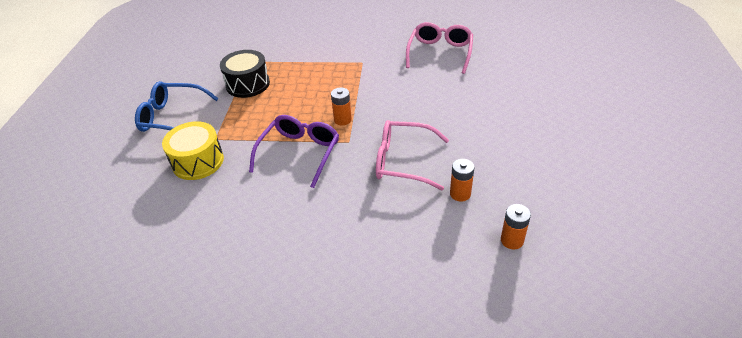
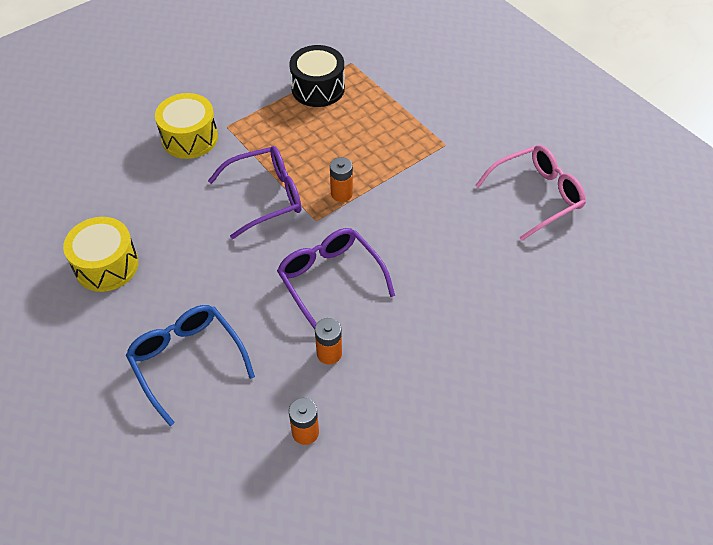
camera: 45 degrees right, 10 degrees up
(172, 117) = (223, 77): blue glasses -> blue glasses (187, 361)
(247, 272) = (106, 265): none -> yellow drum
(403, 161) = (330, 280): pink glasses -> purple glasses

